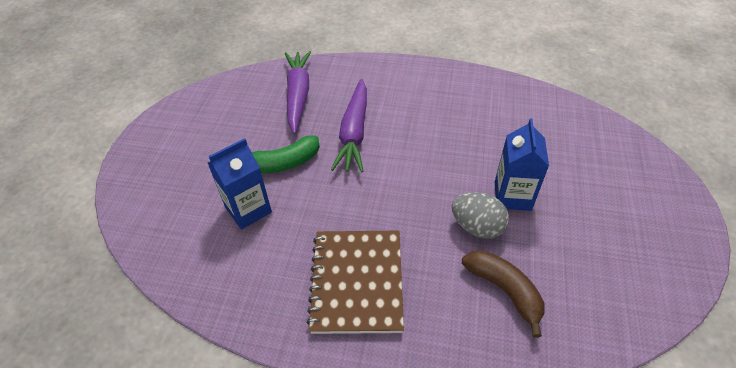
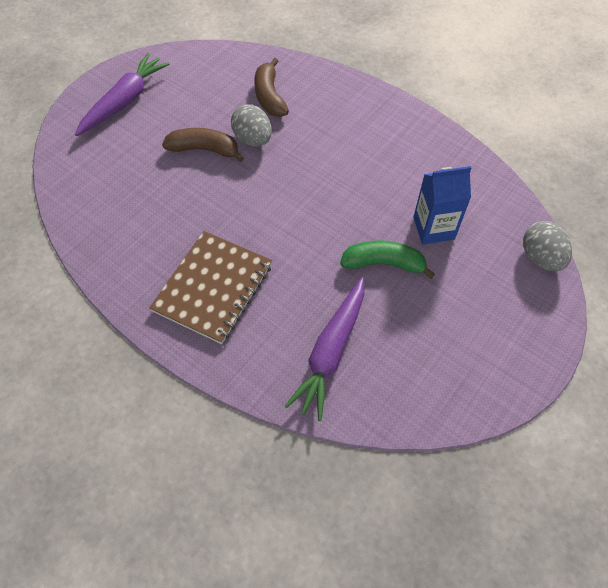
camera: 155 degrees left, 10 degrees up
(137, 222) = (540, 257): none -> grey egg
(354, 132) = (296, 269): purple carrot -> purple carrot (125, 101)
(357, 282) = (367, 139): brown notebook -> brown notebook (213, 288)
(512, 196) = (204, 149): blue carton -> brown banana

